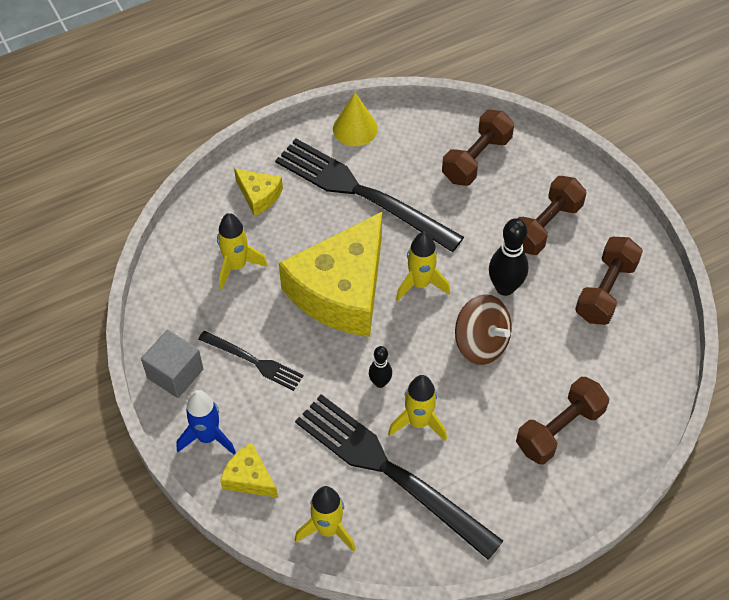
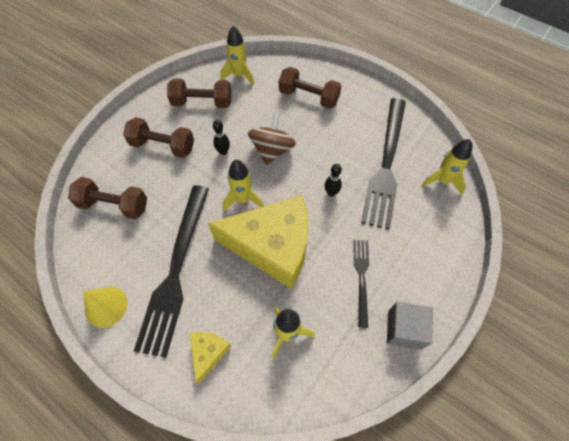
camera: 115 degrees left, 5 degrees up
(208, 437) = (435, 278): blue rocket -> none
(249, 477) = (443, 238): yellow cheese -> none
(418, 422) = (346, 162): yellow rocket -> yellow rocket (239, 75)
(505, 287) = (223, 152): black bowling pin -> black bowling pin, size x0.58

